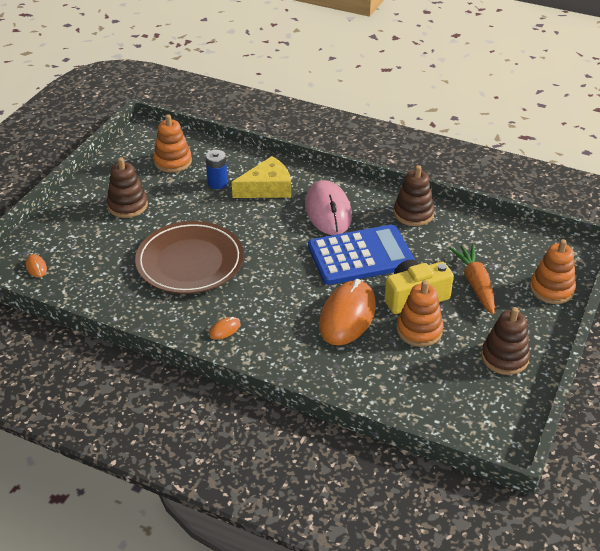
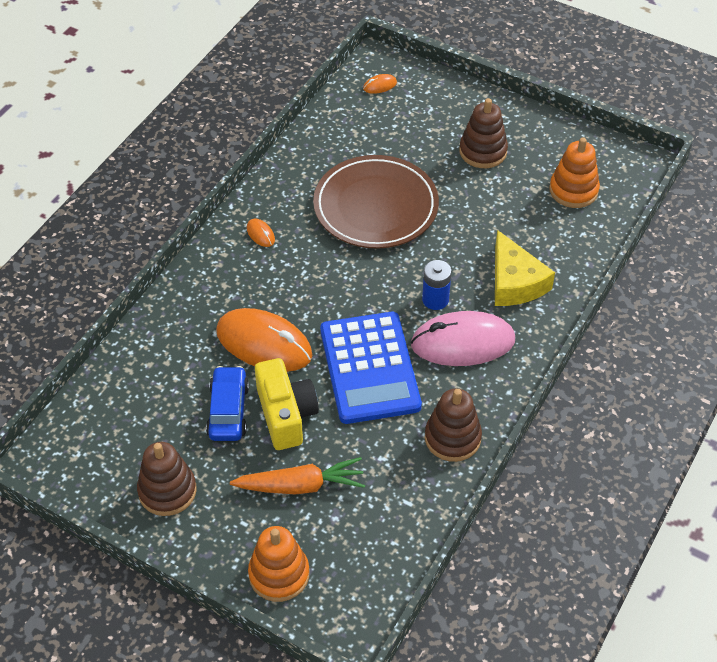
camera: 95 degrees right, 10 degrees up
(217, 183) = (526, 233): blue battery -> blue battery (435, 300)
(419, 330) = (228, 411): orange stacking toy -> blue car

